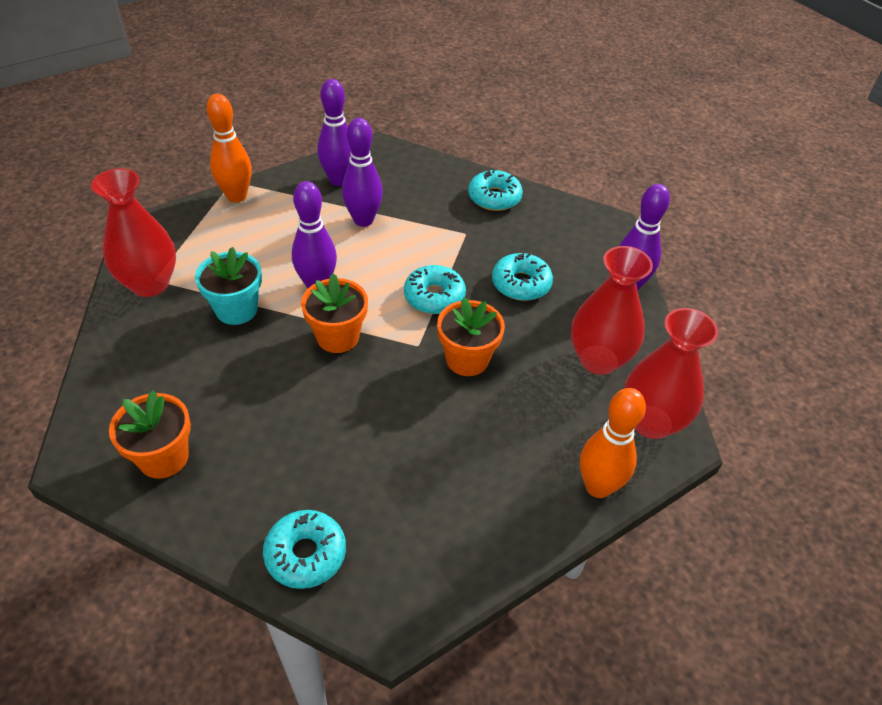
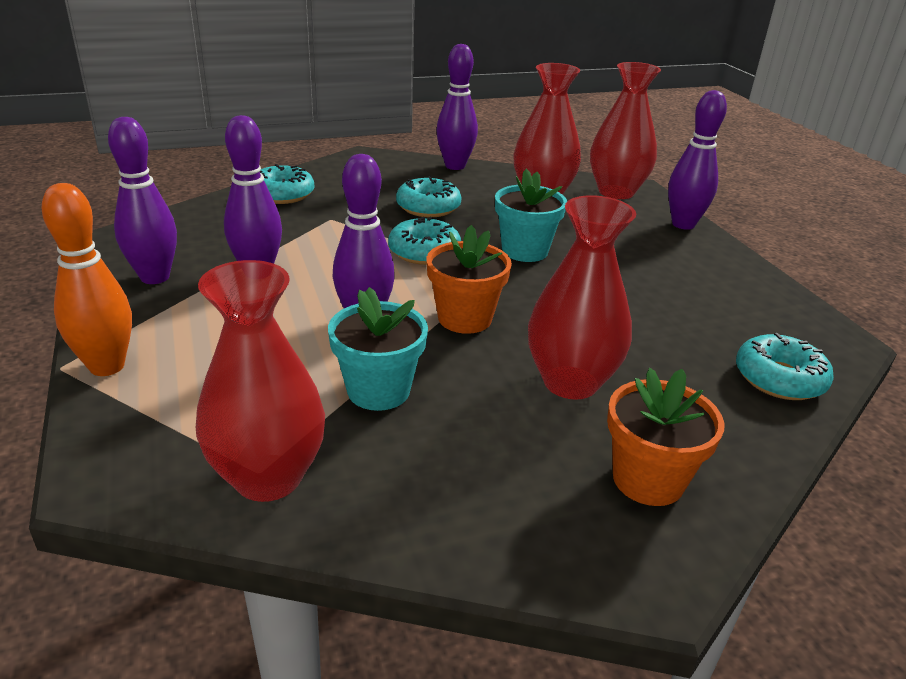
camera: 75 degrees left, 15 degrees down
(267, 408) = (570, 382): none -> red vase
(467, 359) = (525, 251): orange flower pot -> turquoise flower pot
(598, 487) = (683, 224): orange bowling pin -> purple bowling pin

